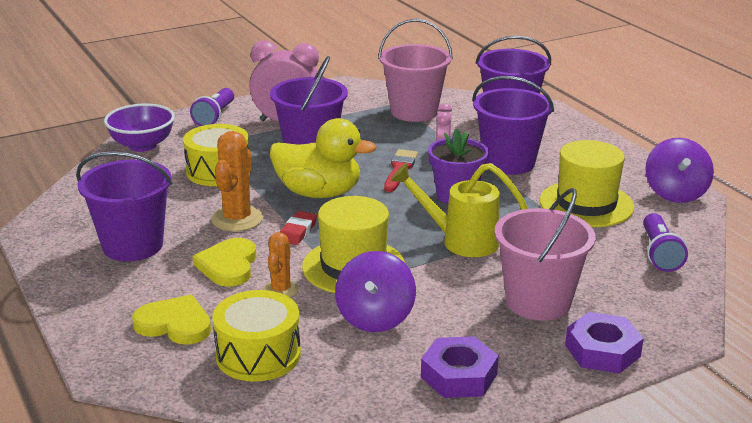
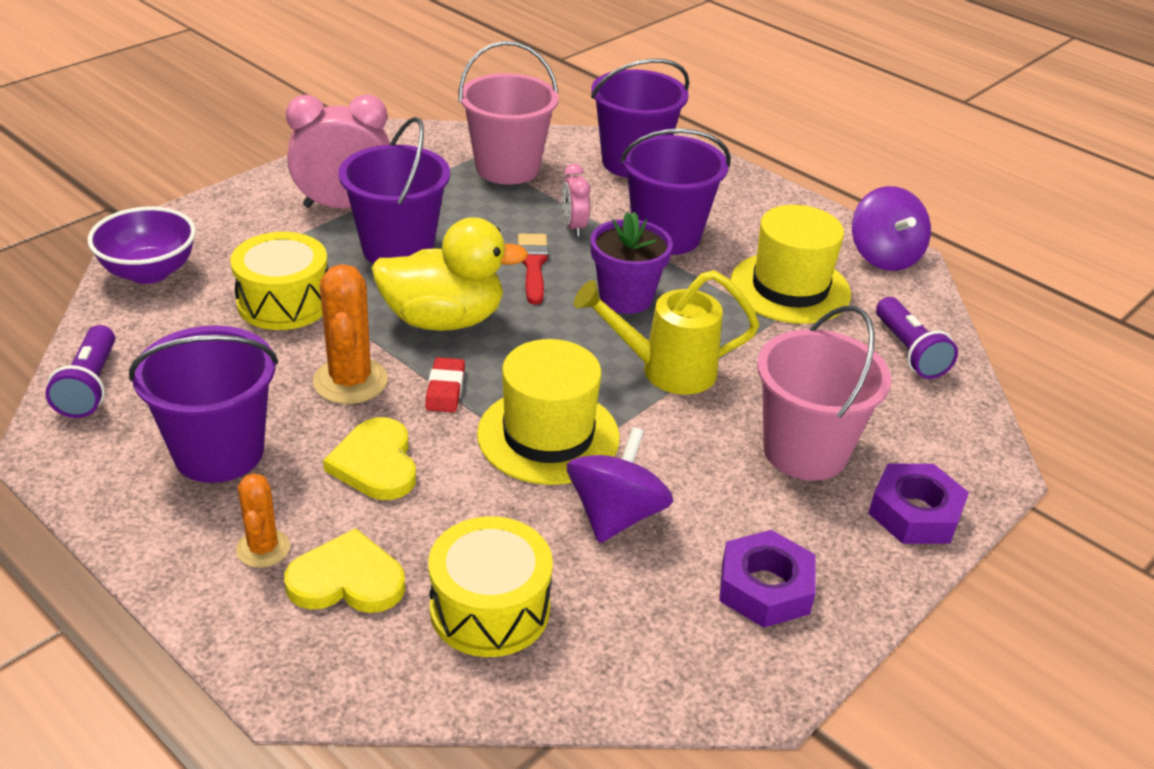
camera: 20 degrees left, 10 degrees up
(215, 116) = (234, 208): purple flashlight -> purple flashlight (90, 386)
(281, 290) = (468, 492): orange cactus -> orange cactus (263, 548)
(375, 318) = (616, 515): purple spinning top -> purple spinning top turned 150 degrees counterclockwise

